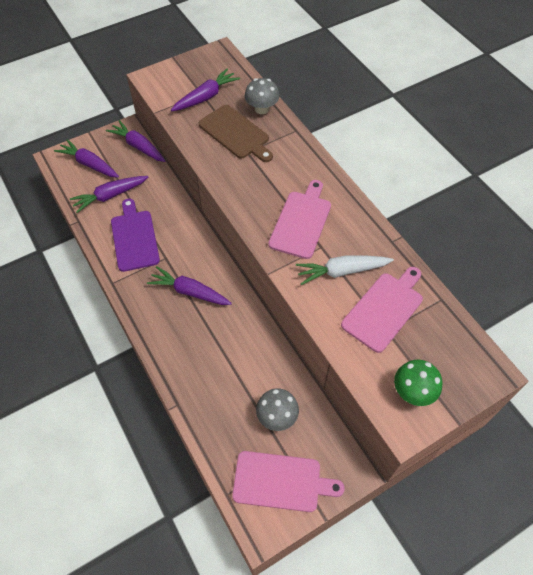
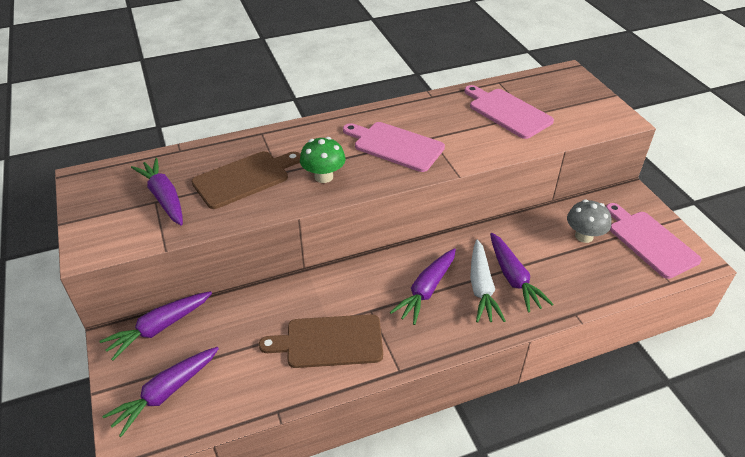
camera: 80 degrees left, 15 degrees down
(110, 196) = (243, 367): purple carrot -> purple carrot (513, 278)
(134, 238) = (329, 341): purple cutting board -> brown cutting board
(262, 109) = (213, 153): grey mushroom -> none
(281, 482) = (650, 241): pink cutting board -> pink cutting board turned 45 degrees counterclockwise
(342, 271) = (463, 129): white carrot -> white carrot (481, 287)
(413, 391) = (590, 111): green mushroom -> green mushroom (323, 176)

